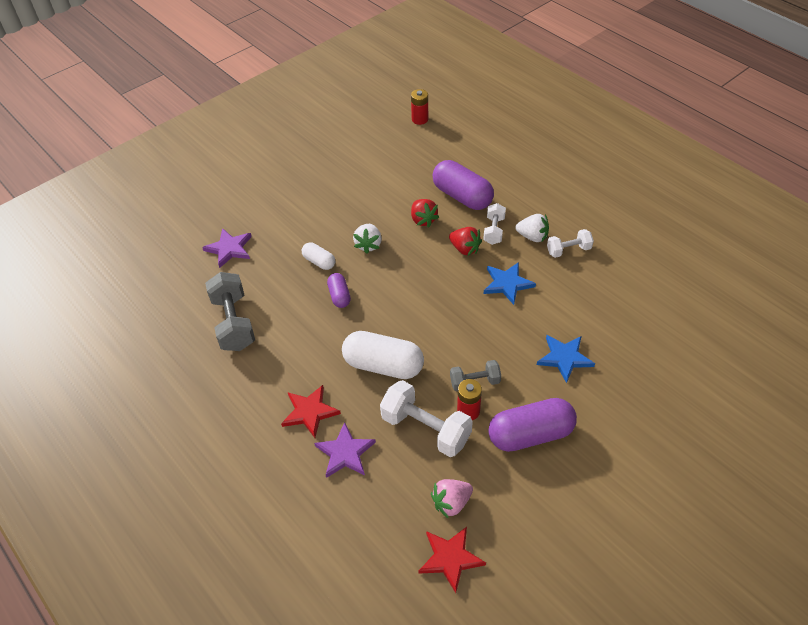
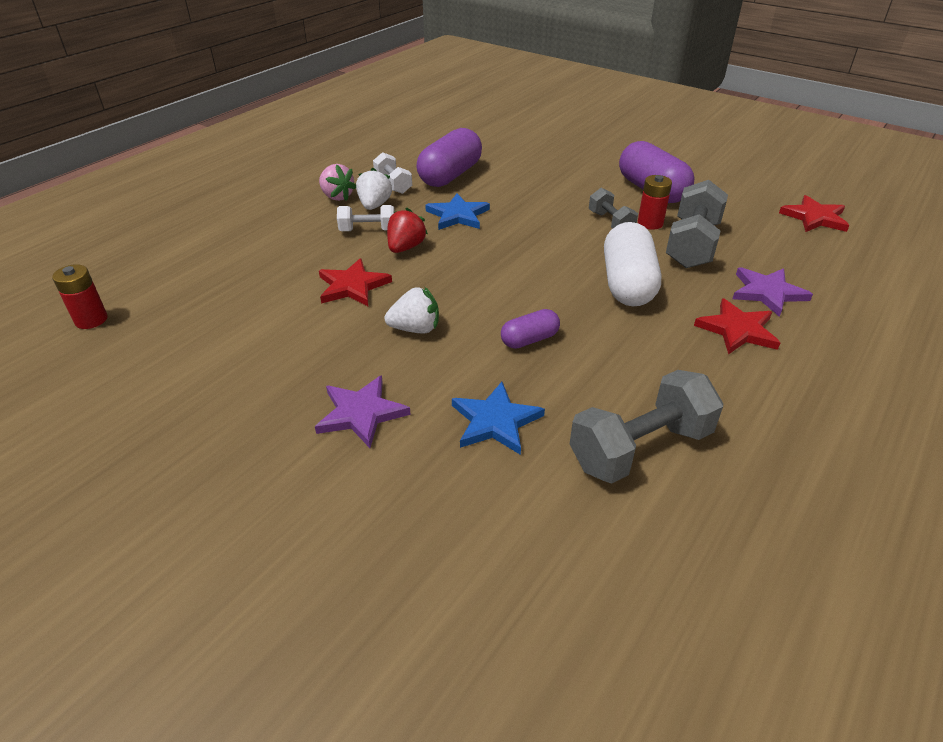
camera: 105 degrees left, 10 degrees down
(229, 249) = (466, 508): purple star -> purple star (361, 413)
(319, 262) = (466, 374): white capsule -> none
(423, 220) = (352, 286): red strawberry -> red star
(426, 429) = (692, 245): white dumbbell -> grey dumbbell
(451, 503) = (761, 222): pink strawberry -> pink strawberry (337, 196)
(462, 196) = (299, 259): purple capsule -> purple capsule (450, 175)
(564, 358) = (549, 179): blue star -> blue star (495, 421)

